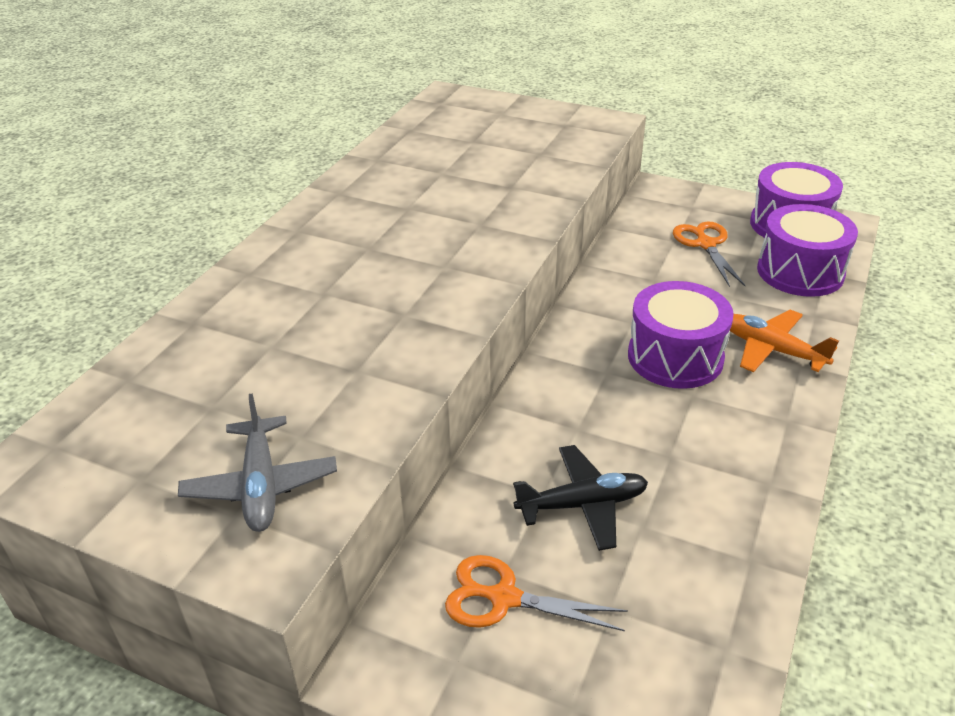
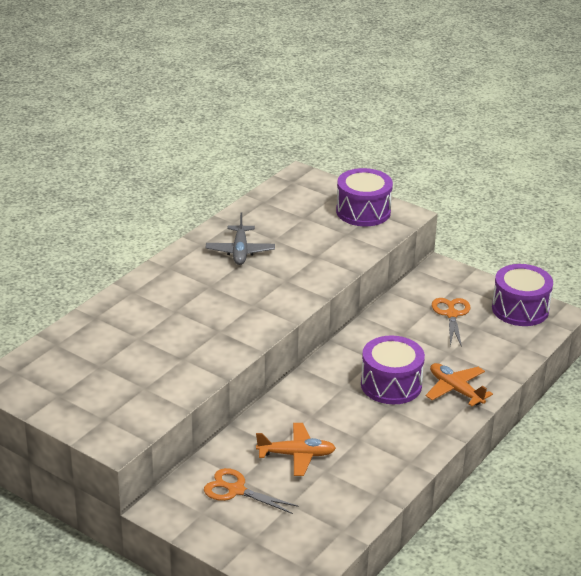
camera: 10 degrees right, 5 degrees down
(261, 485) = (119, 408): grey plane -> grey plane (240, 251)
(582, 505) = (296, 455): black plane -> orange plane
(800, 272) = (506, 343): purple drum -> purple drum (363, 212)

